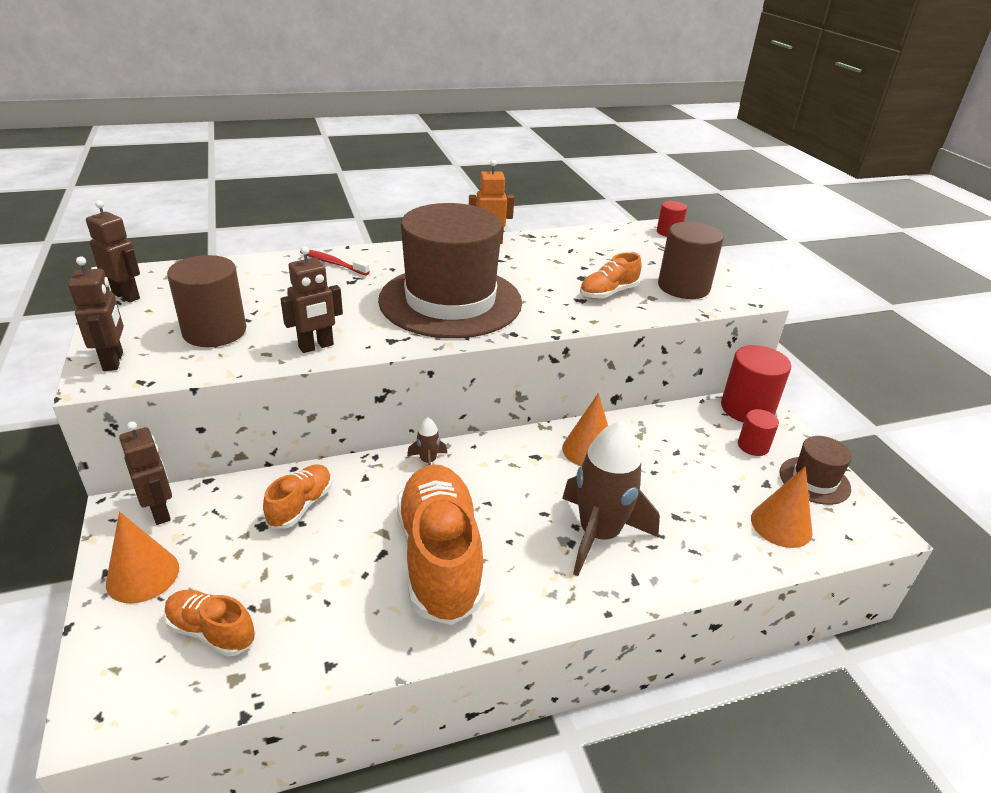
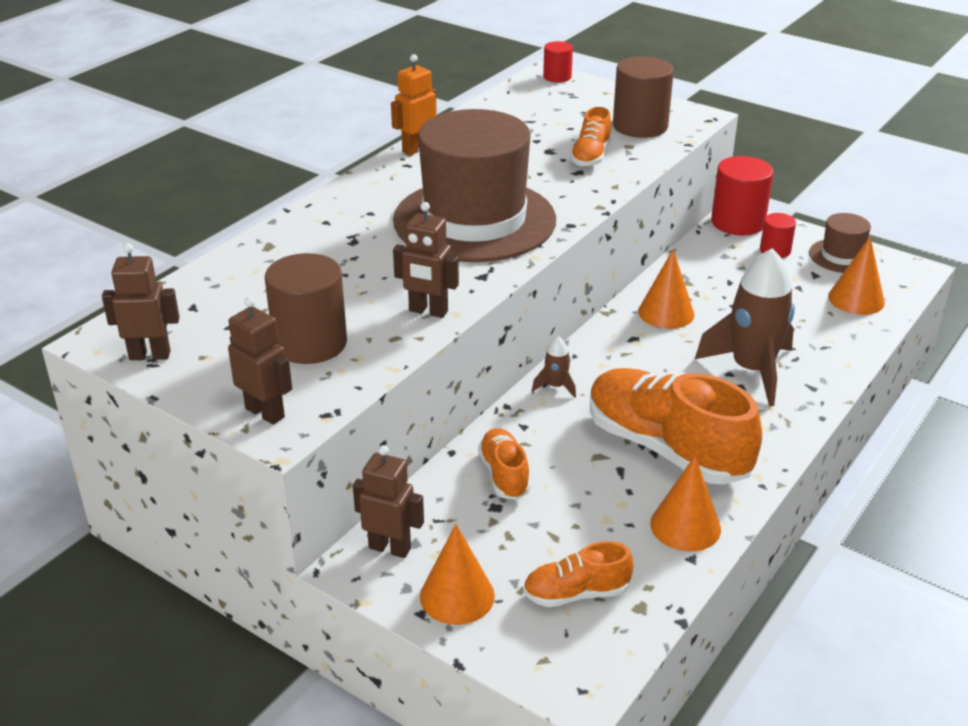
camera: 35 degrees left, 0 degrees up
(316, 346) = (428, 311): brown robot -> brown robot turned 90 degrees clockwise
(332, 263) = (303, 232): red toothbrush -> none
(363, 633) = (685, 526): none -> orange cone

